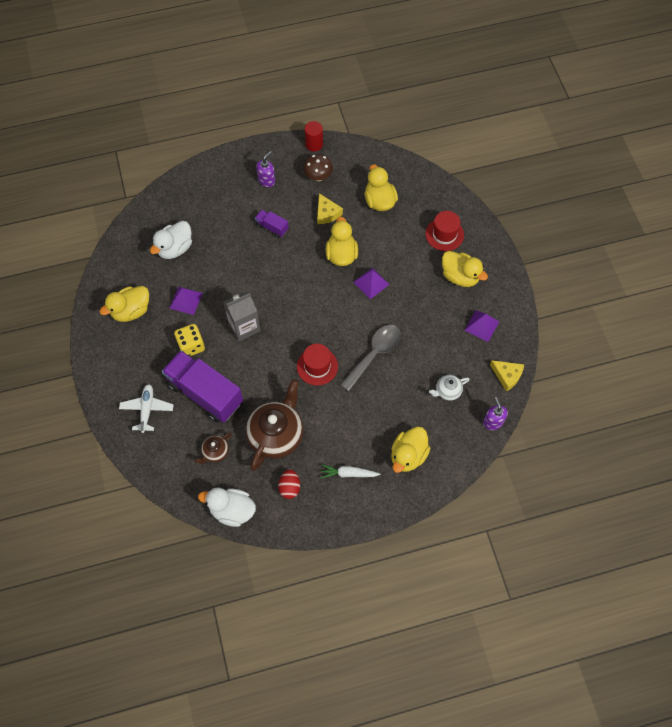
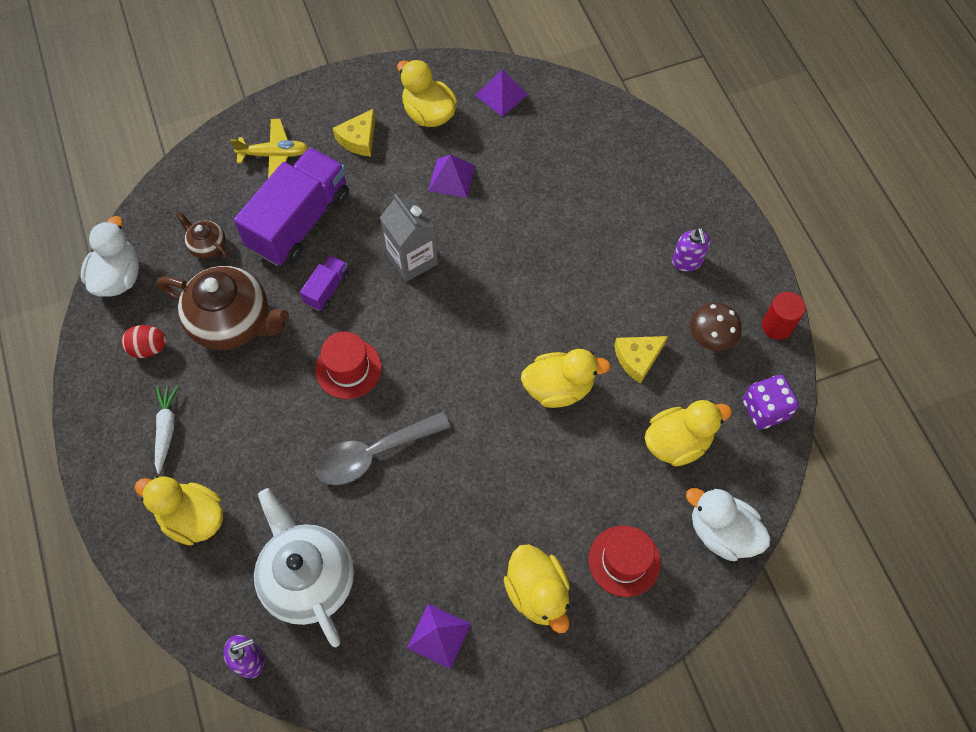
camera: 85 degrees right, 0 degrees up
(147, 409) = (274, 155): white plane -> yellow plane
(175, 248) = (540, 152): white duck -> white duck (721, 532)
(191, 346) = (376, 195): yellow dice -> none
(267, 180) = (687, 261): purple soap dispenser -> purple soap dispenser turned 45 degrees clockwise
(272, 227) = (597, 279): purple truck -> purple truck (327, 289)
(364, 158) = (765, 409): none -> purple dice
(371, 283) = (508, 439): purple pyramid -> purple pyramid (501, 95)
(374, 354) = (373, 454): grey spoon -> grey spoon turned 120 degrees clockwise
(447, 391) = (308, 578): white teapot -> white teapot, size x2.10
(460, 276) = (537, 593): yellow duck -> yellow duck turned 60 degrees counterclockwise
(507, 375) = (340, 685): yellow cheese -> yellow cheese (359, 139)

